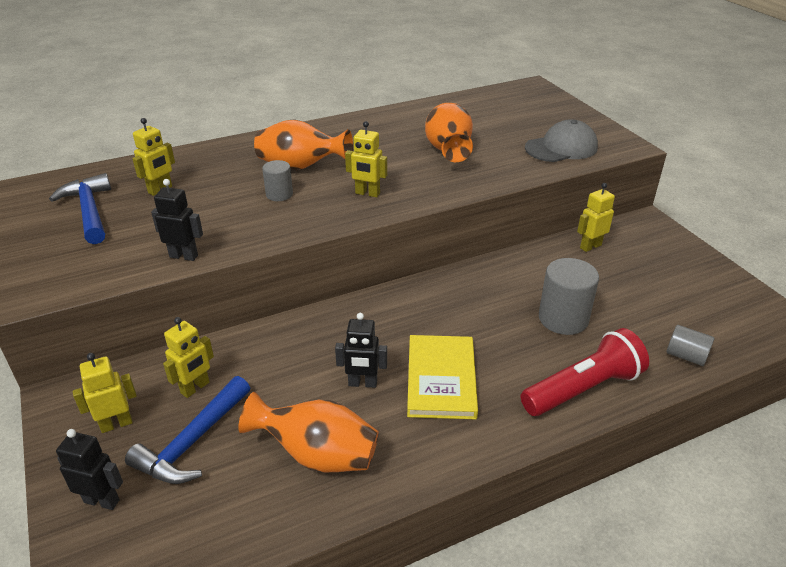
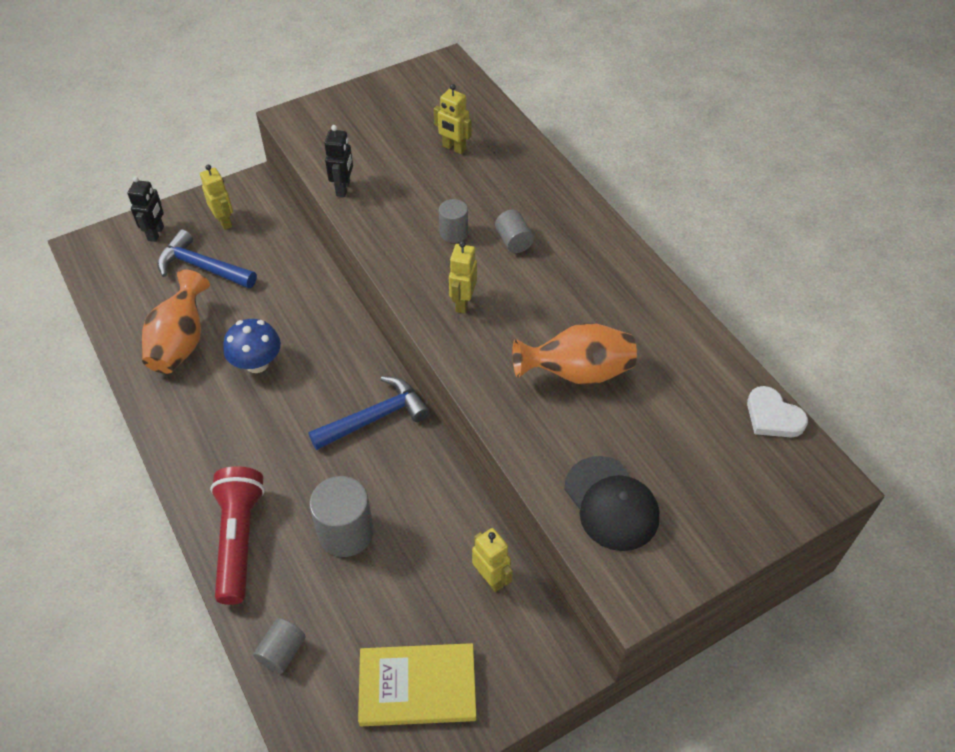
camera: 85 degrees right, 15 degrees up
(89, 211) = (412, 114): blue hammer -> blue hammer (375, 418)
(195, 388) = (258, 256): yellow robot -> none
(301, 167) = (513, 241): orange vase -> grey cylinder
(362, 383) = (257, 363): black robot -> blue mushroom
(441, 379) = (259, 421): yellow book -> yellow book (417, 686)
(486, 94) = (773, 416): none -> white heart
(561, 148) = (611, 503): grey cap -> black cap
(583, 389) = (239, 540): red flashlight -> red flashlight turned 150 degrees counterclockwise

